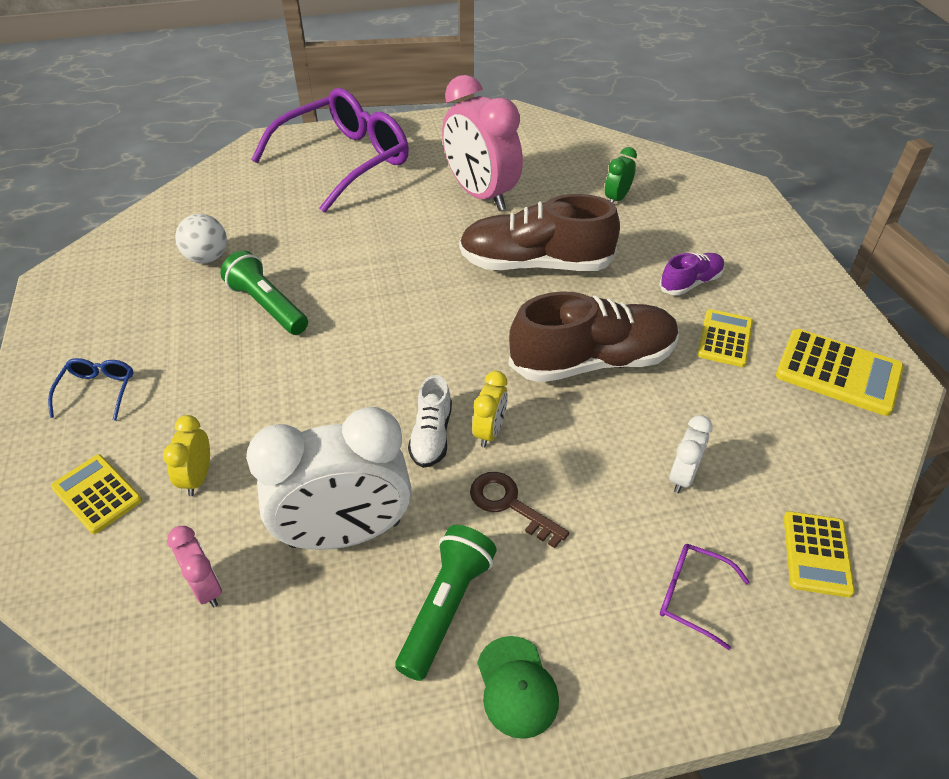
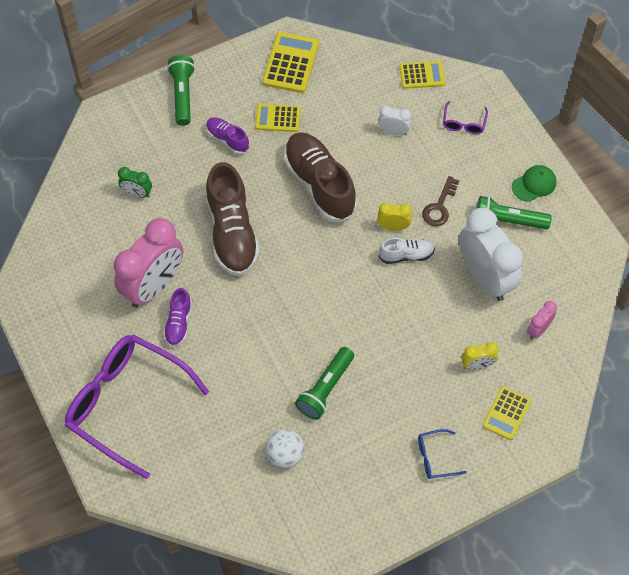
camera: 105 degrees left, 15 degrees up
(423, 205) = (178, 323): none -> purple shoe
(773, 254) = (182, 95): none -> green flashlight

